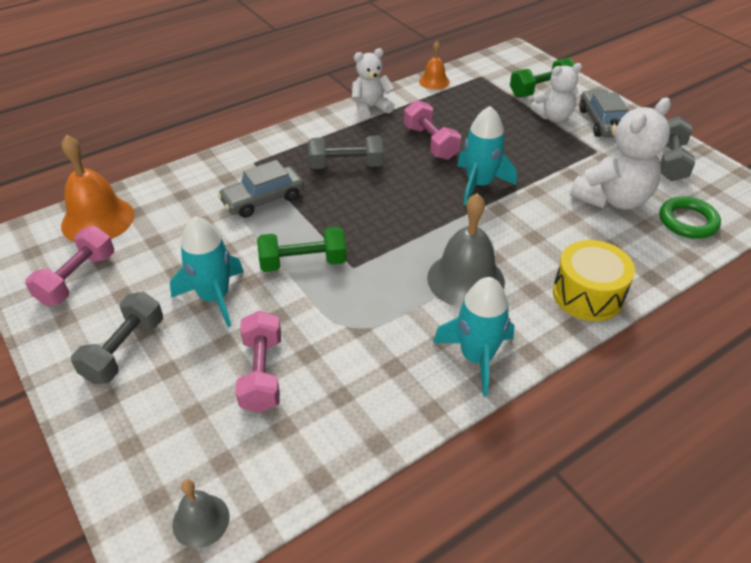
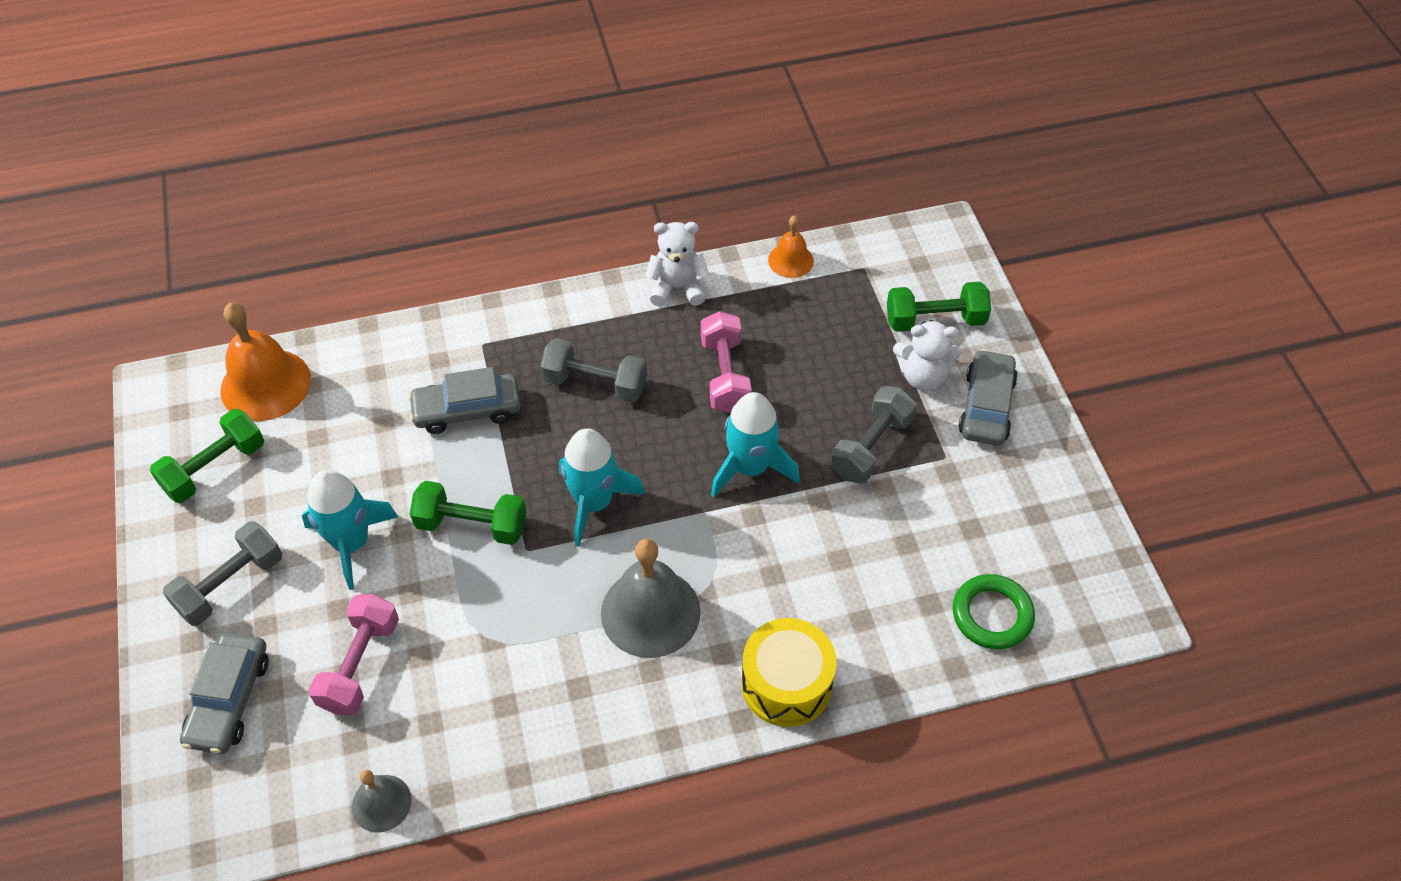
camera: 20 degrees right, 10 degrees up
(77, 279) = (214, 468): pink dumbbell -> green dumbbell
(159, 431) = (229, 699): none -> grey car
(201, 520) = (230, 817): grey bell -> grey bell (381, 803)
(477, 357) = (604, 725): turquoise rocket -> turquoise rocket (594, 503)
(612, 199) = (914, 546): white teddy bear -> none
(670, 161) = (1038, 506): grey dumbbell -> grey dumbbell (871, 447)

